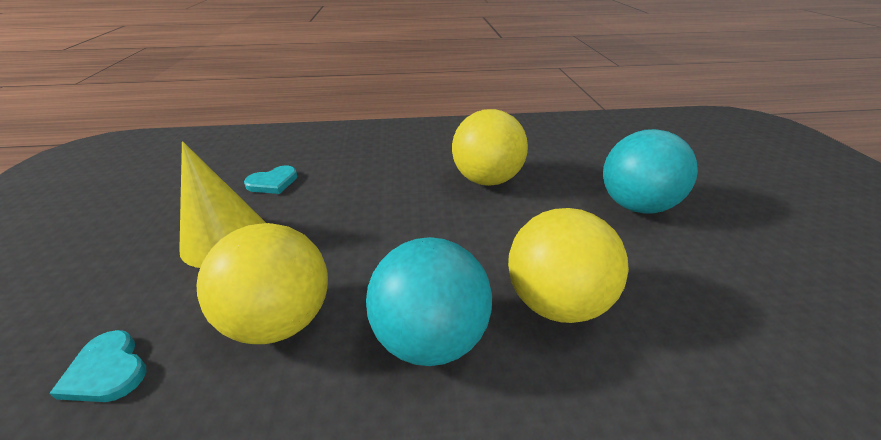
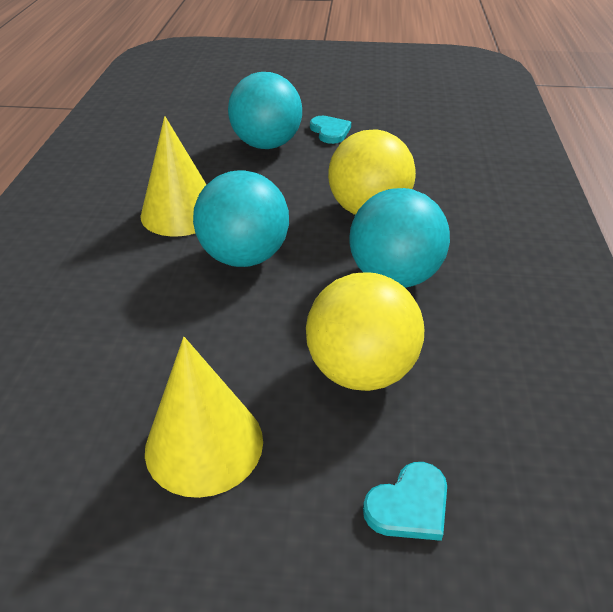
camera: 80 degrees left, 5 degrees up
(273, 182) = (70, 409): turquoise heart -> turquoise heart (330, 131)
(437, 222) = (244, 257): none -> turquoise ball
(486, 180) = (180, 213): yellow ball -> yellow cone

